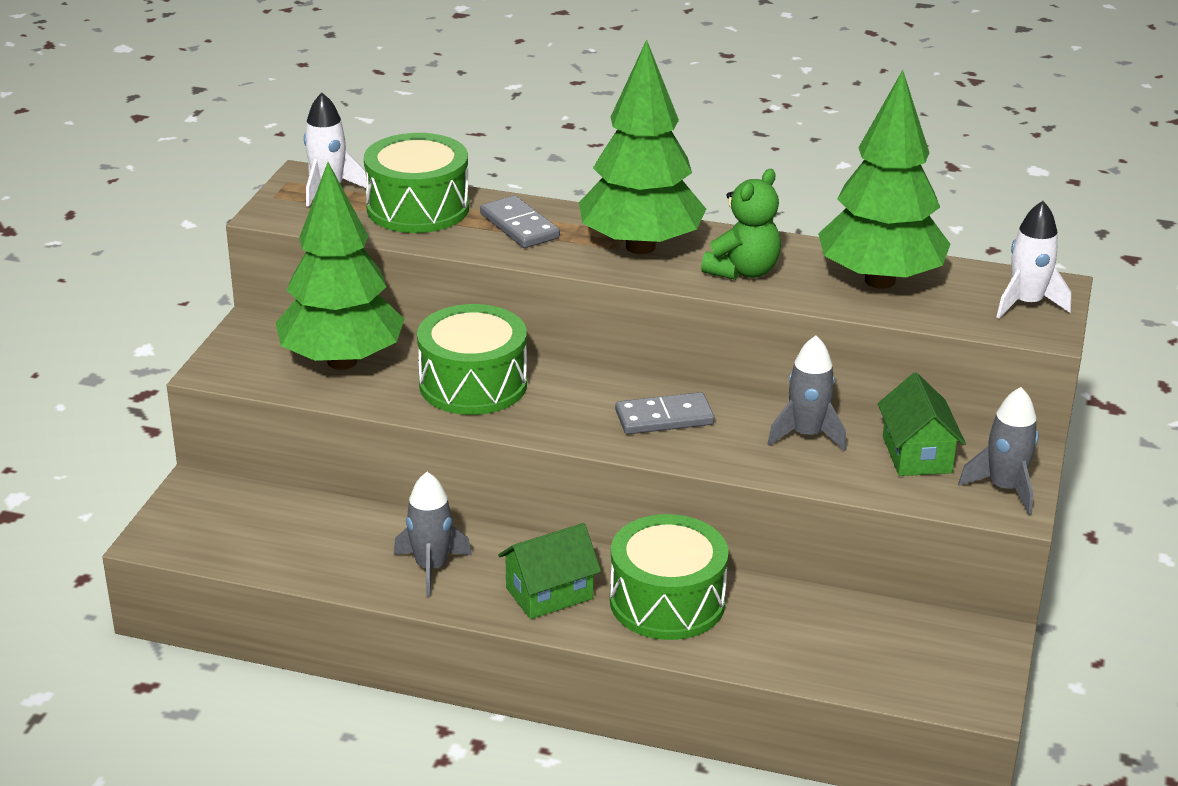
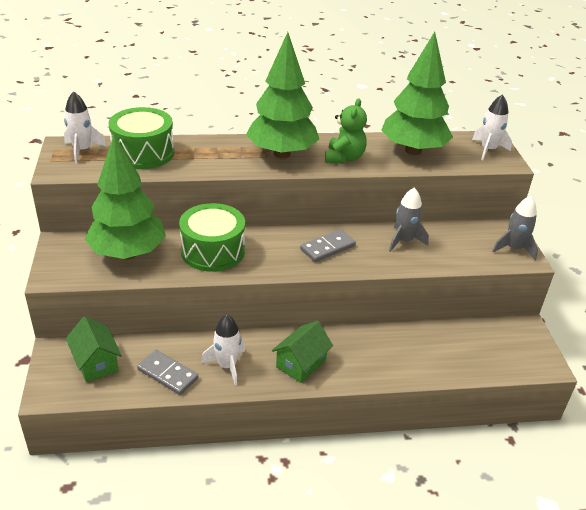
camera: 25 degrees left, 5 degrees up
(431, 567) = (227, 365): grey rocket -> white rocket
(519, 226) = (208, 153): grey domino -> grey domino (167, 374)
(667, 601) = (364, 351): green drum -> none
(917, 454) = (462, 239): green house -> green house (96, 362)

